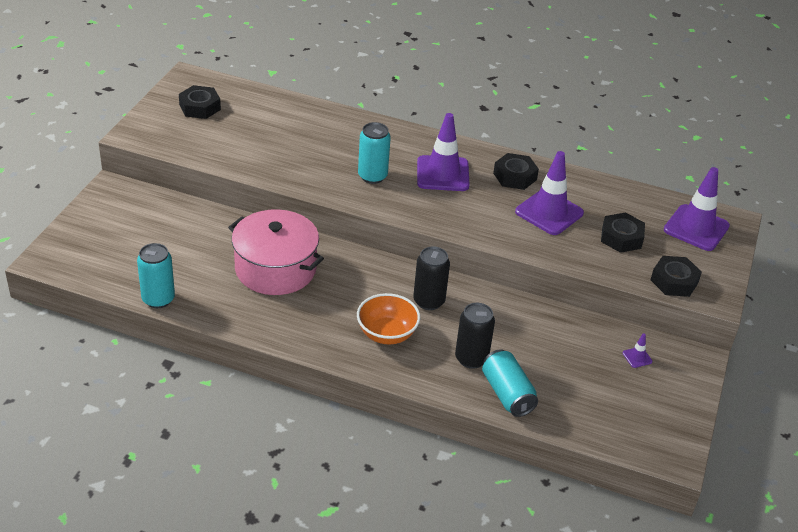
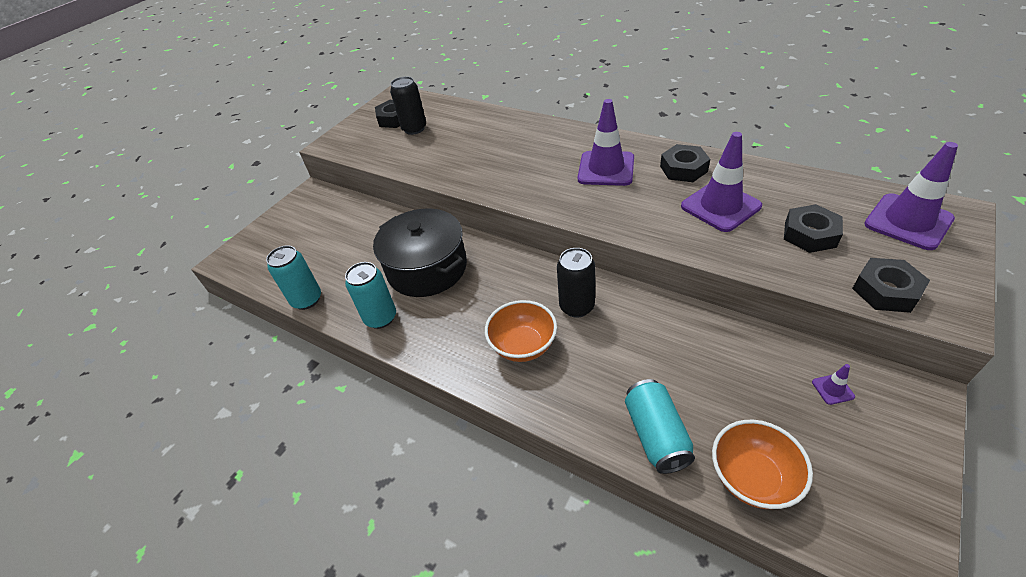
camera: 20 degrees right, 5 degrees up
(275, 269) = (427, 268): pink pot -> black pot
(372, 176) = (533, 173): turquoise can -> turquoise can (380, 318)
(471, 358) = (616, 382): black can -> black can (414, 129)
(579, 416) = (752, 478): none -> orange bowl

